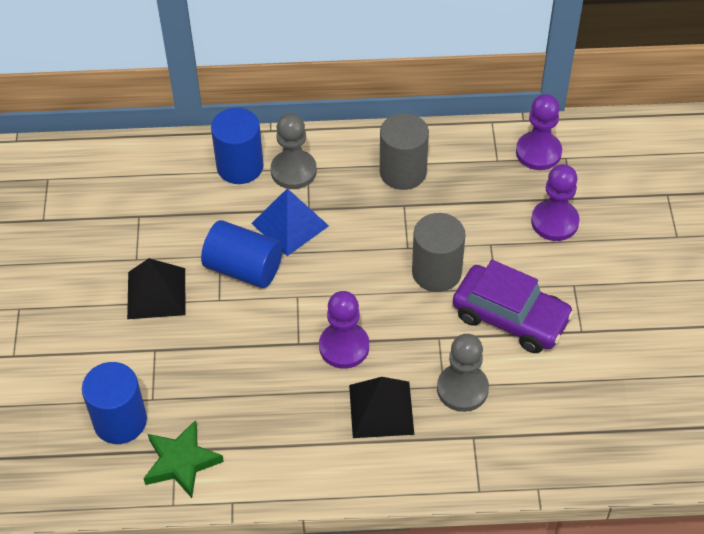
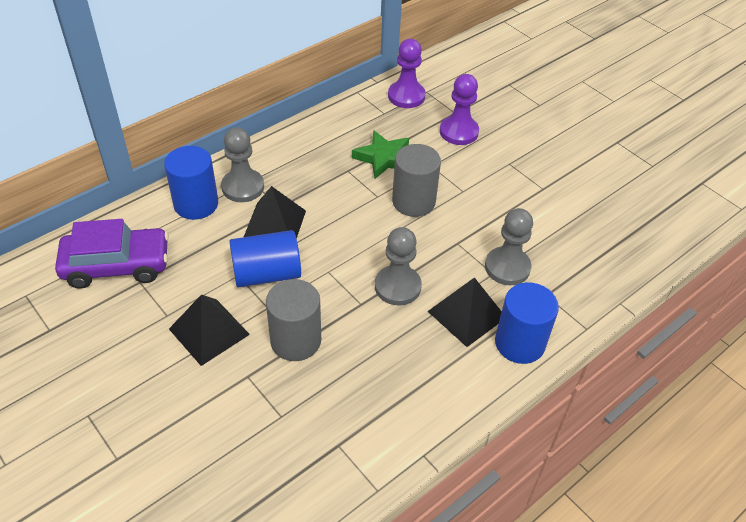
camera: 40 degrees left, 5 degrees down
(120, 421) = (269, 451): blue cylinder -> blue cylinder (519, 343)
(181, 462) = (352, 450): green star -> green star (383, 158)
(290, 224) = (275, 224): blue pyramid -> black pyramid
(344, 347) = (397, 286): purple pawn -> grey pawn
(403, 172) = (326, 150): grey cylinder -> grey cylinder (295, 340)
(510, 317) = (491, 204): purple car -> purple car (117, 265)

